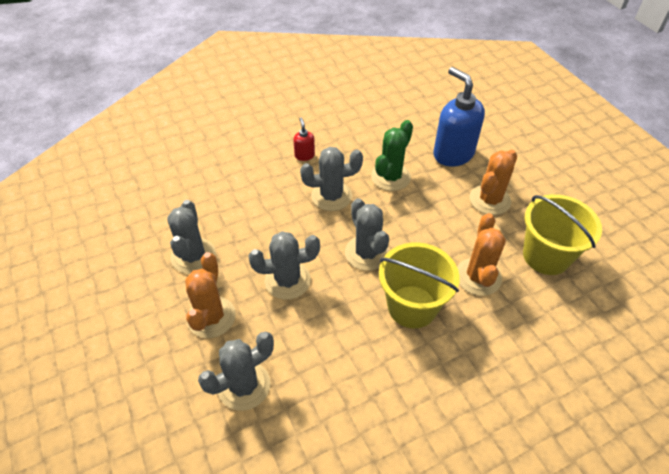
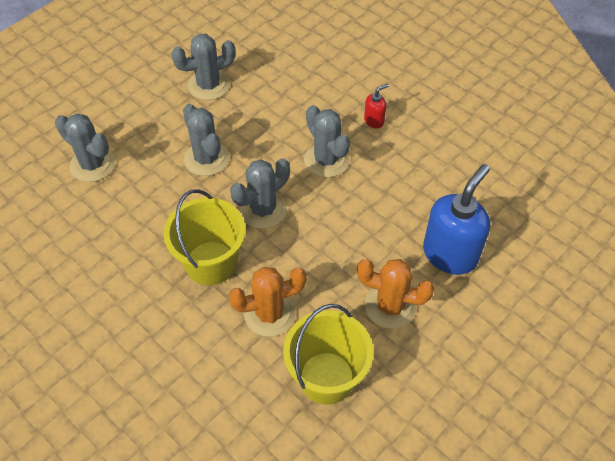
camera: 70 degrees right, 5 degrees up
(211, 317) = (150, 121): orange cactus -> none
(390, 177) = (380, 203): green cactus -> none

